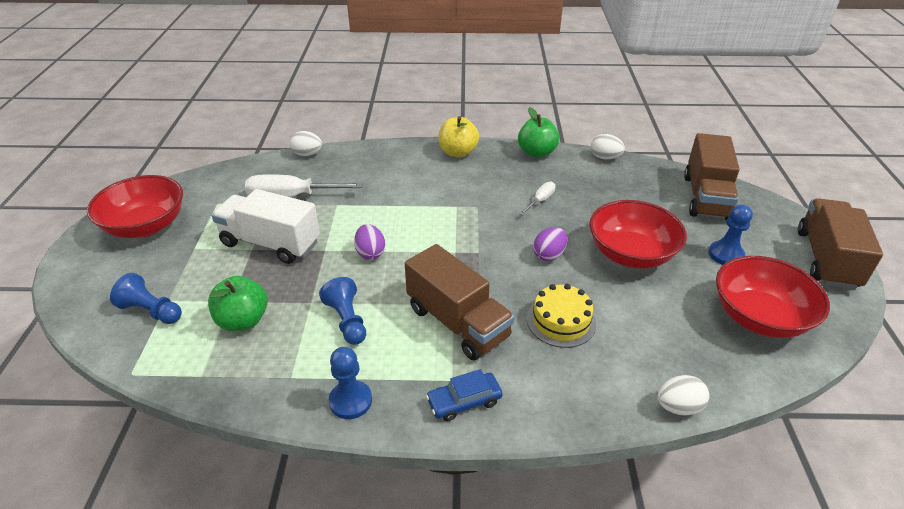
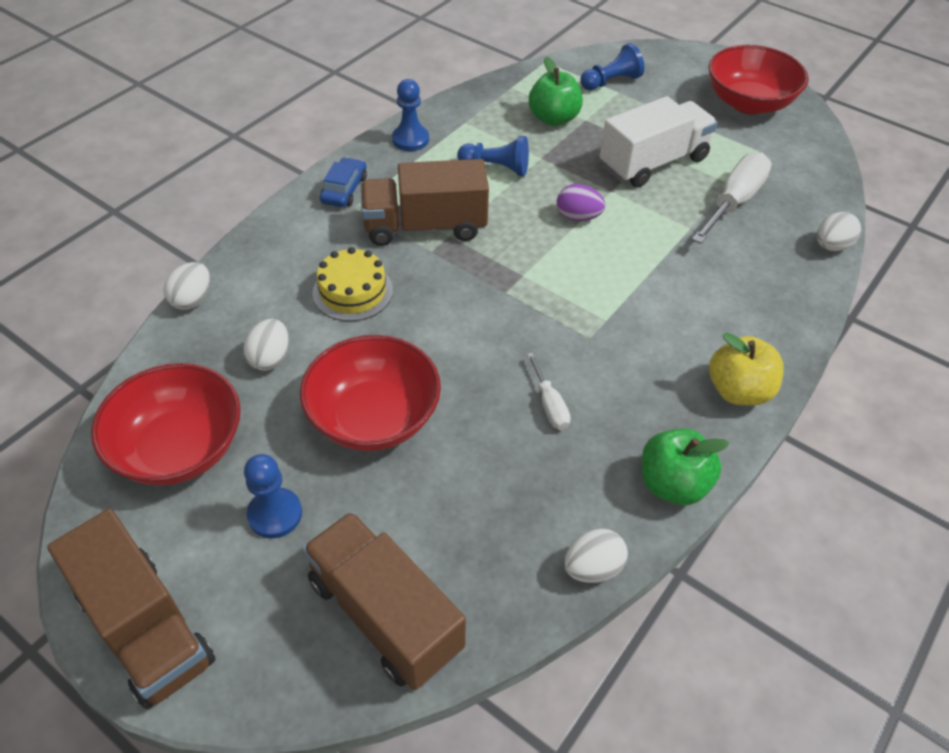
camera: 125 degrees right, 10 degrees up
(549, 255) = (445, 344): purple egg -> none
(658, 323) = (270, 358): none -> white egg

